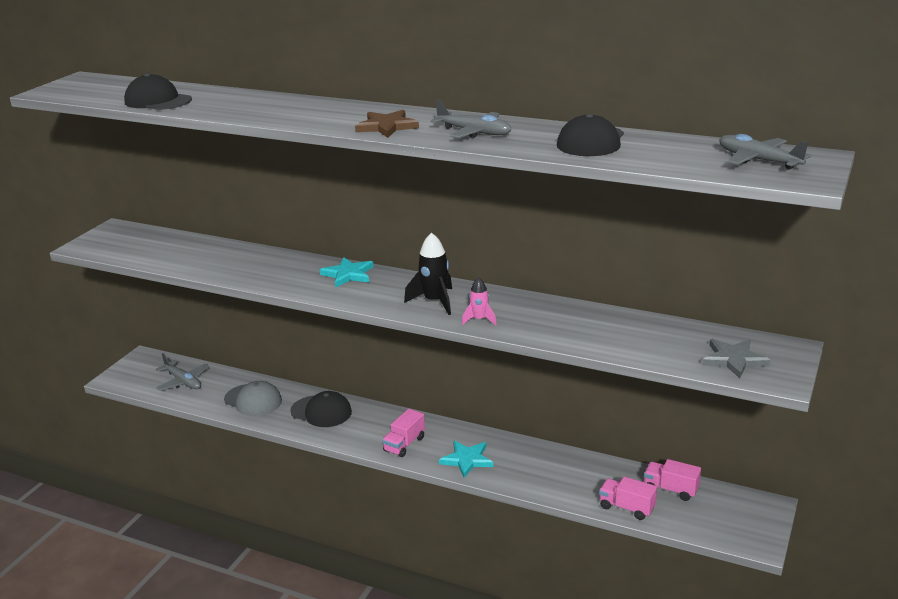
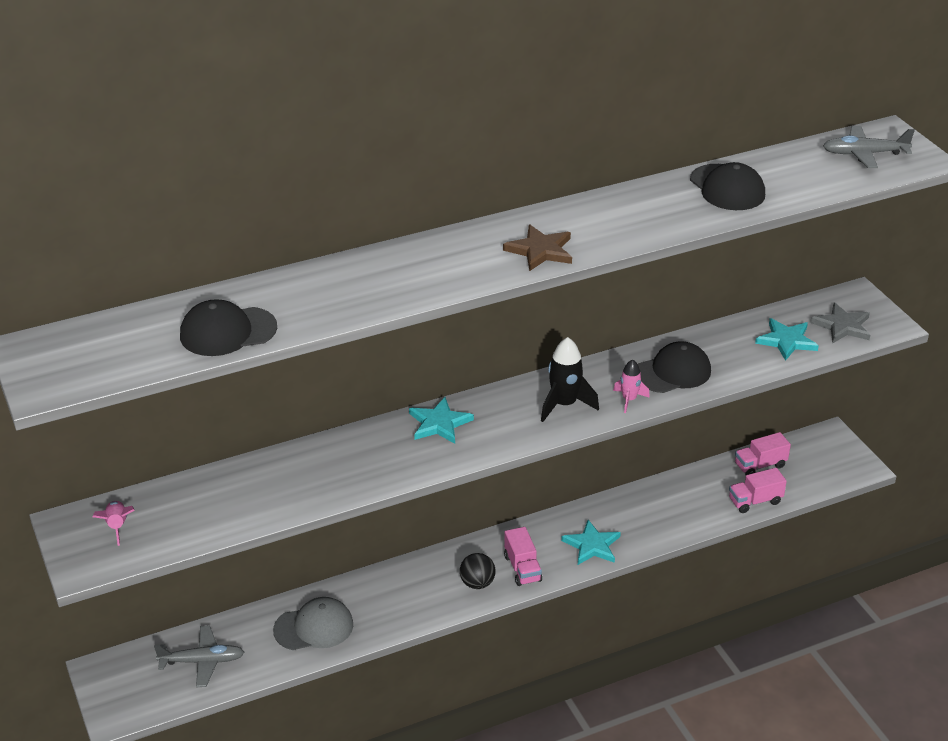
camera: 50 degrees left, 10 degrees up
(126, 239) = (117, 526): none -> pink rocket
(321, 411) = (399, 591): black cap -> black cap (673, 372)
(366, 435) = (477, 583): none -> black ball
(474, 132) = (624, 221): grey plane -> none
(665, 345) = (786, 341): none -> turquoise star

